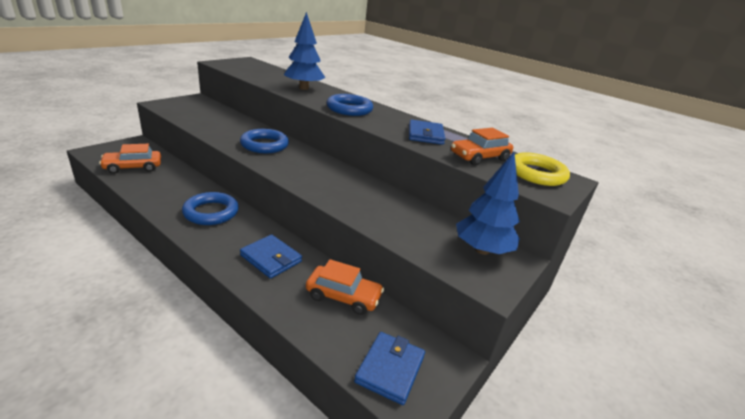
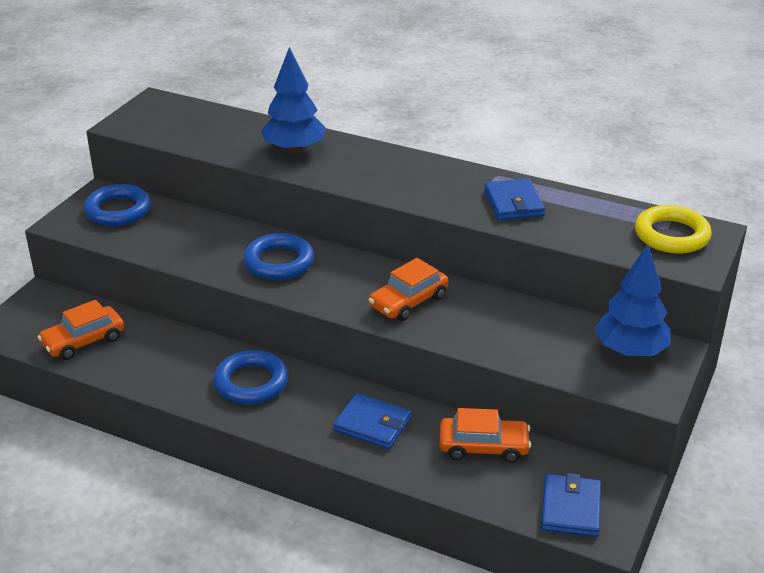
camera: 10 degrees left, 5 degrees up
(349, 109) = (388, 179): blue ring -> blue ring (118, 210)
(479, 157) = (596, 226): orange car -> orange car (408, 301)

